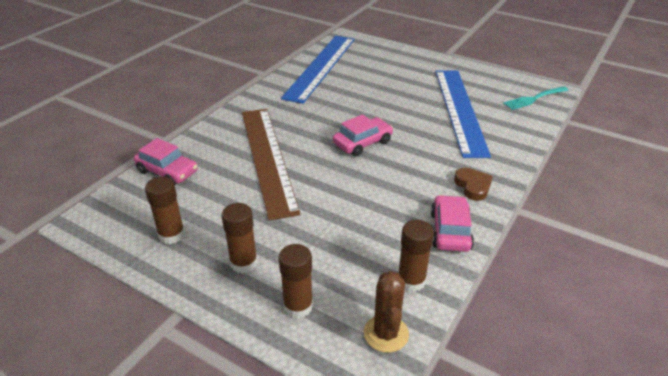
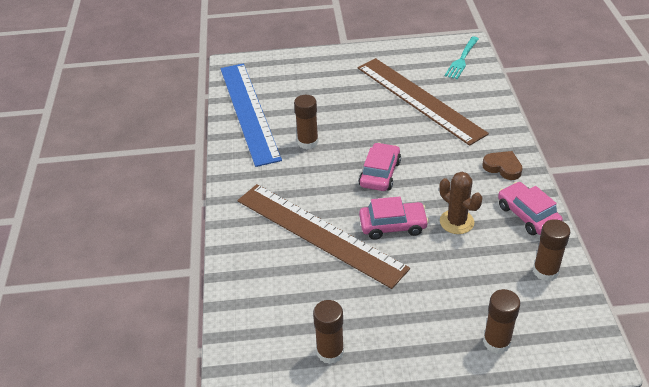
camera: 35 degrees left, 5 degrees up
(167, 171) = (246, 299): pink car -> pink car (393, 225)
(244, 263) = (417, 336): brown glue stick -> brown glue stick (308, 142)
(386, 333) = (573, 321): brown cactus -> brown cactus (456, 222)
(459, 110) = (419, 99): blue ruler -> brown ruler

